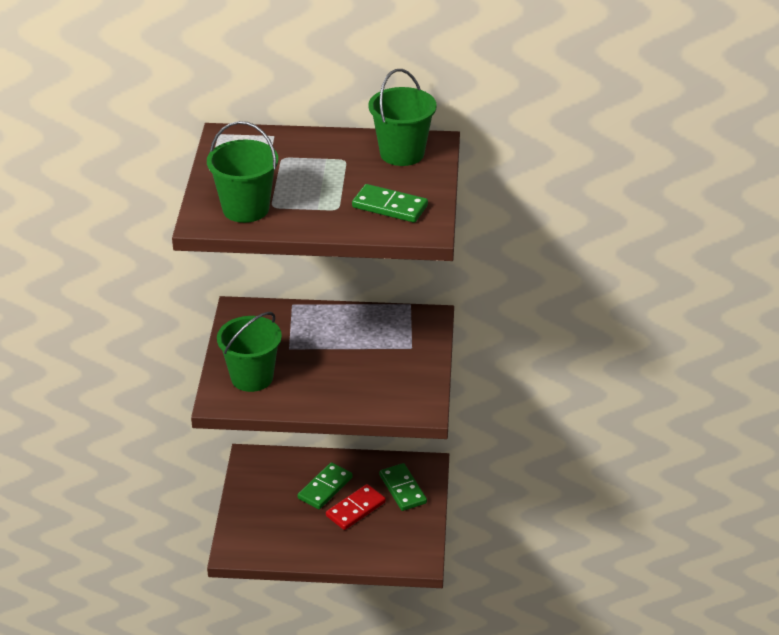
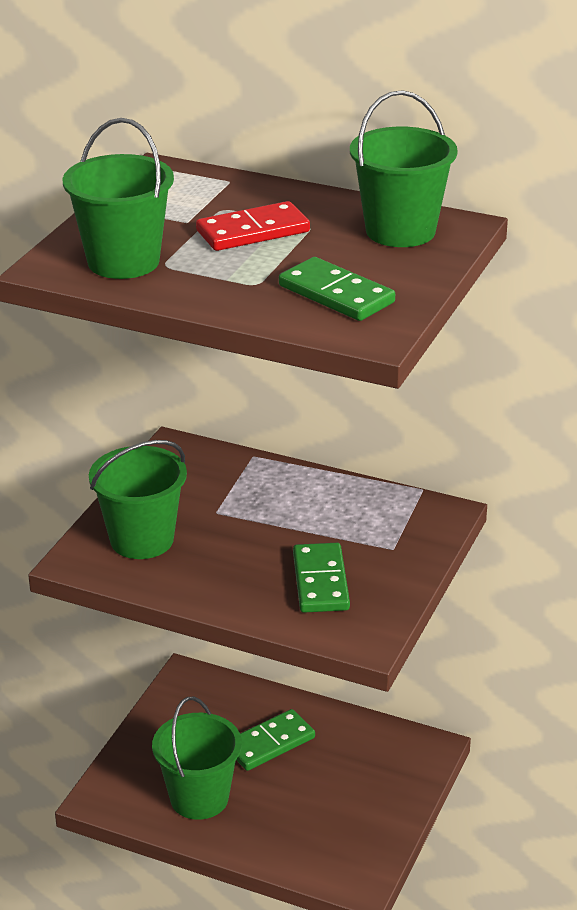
camera: 20 degrees right, 5 degrees down
(297, 534) = (199, 798): none -> green bucket
(356, 509) = (299, 784): red domino -> red domino (253, 231)
(403, 489) = (379, 772): green domino -> green domino (321, 582)

